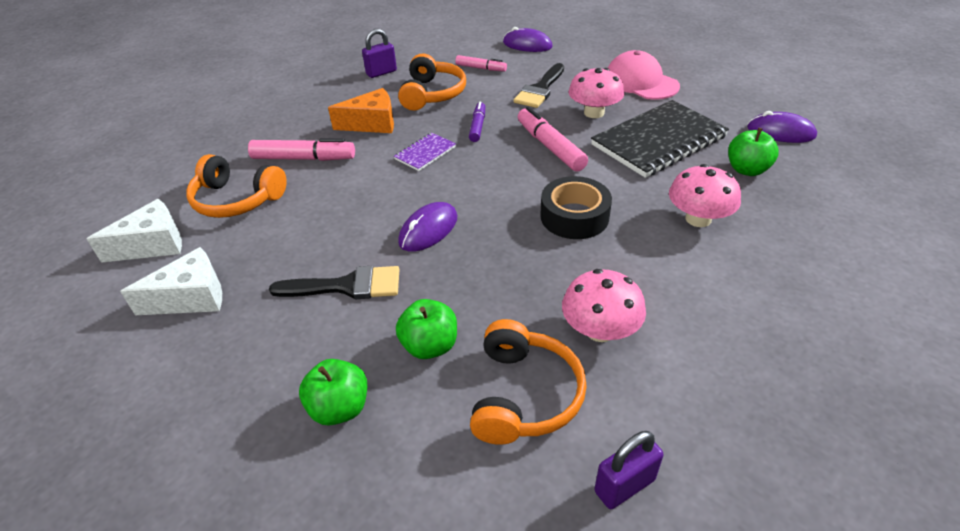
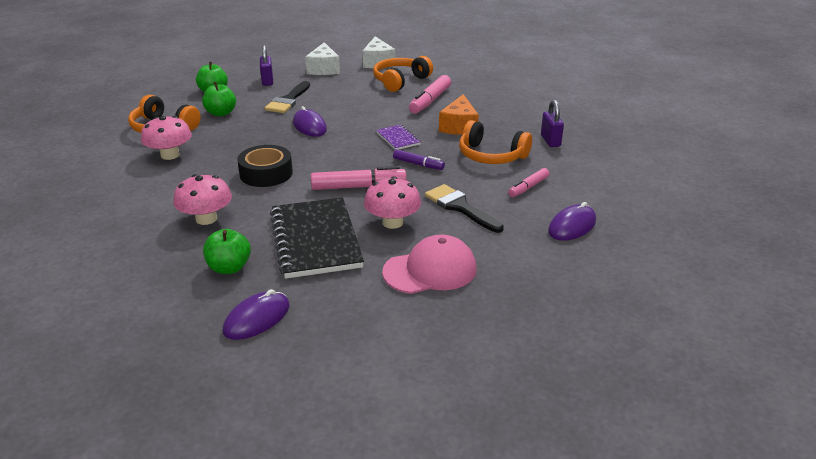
camera: 110 degrees right, 10 degrees down
(624, 486) = (92, 137): purple padlock -> purple padlock (267, 81)

